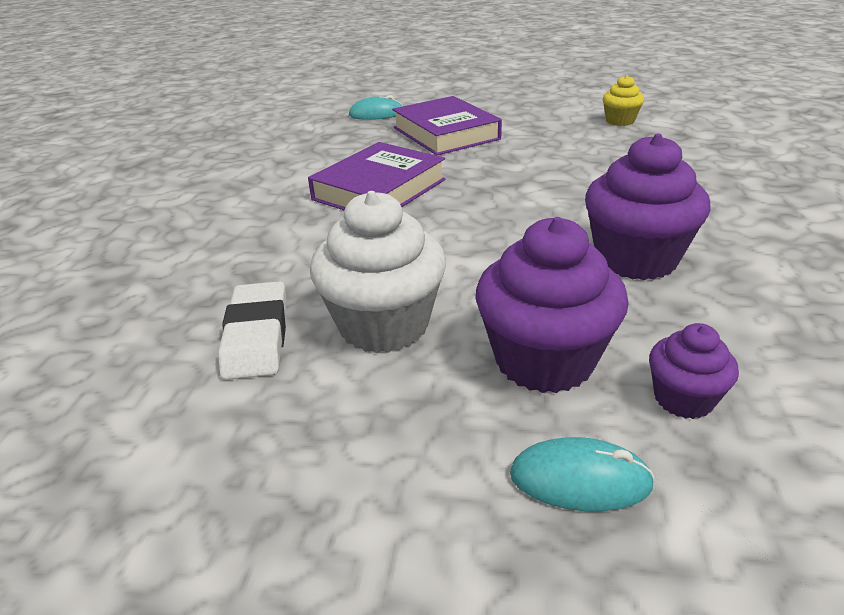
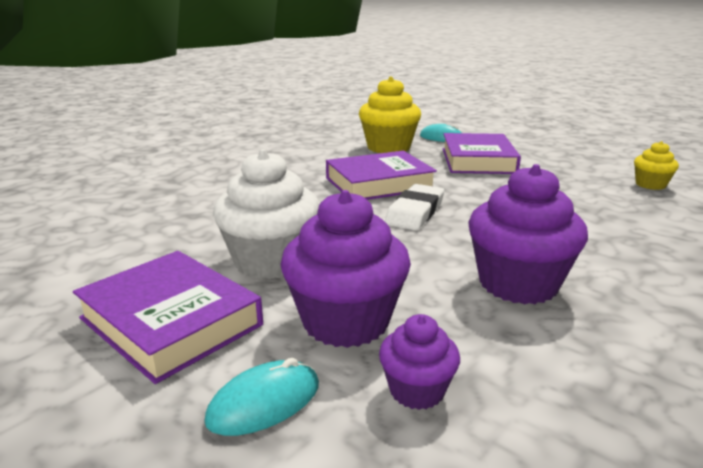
camera: 30 degrees right, 10 degrees down
(256, 336) = (193, 241): white eraser -> white eraser (415, 212)
(333, 141) = (388, 147): none -> yellow cupcake
(368, 444) = (170, 321): none -> purple book
(580, 479) = (264, 402): turquoise mouse -> turquoise mouse turned 75 degrees counterclockwise

